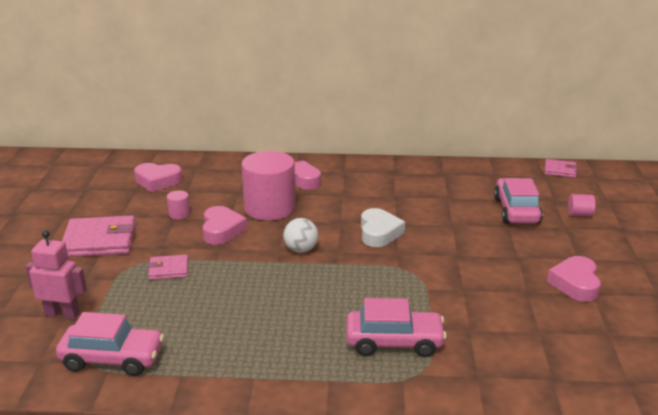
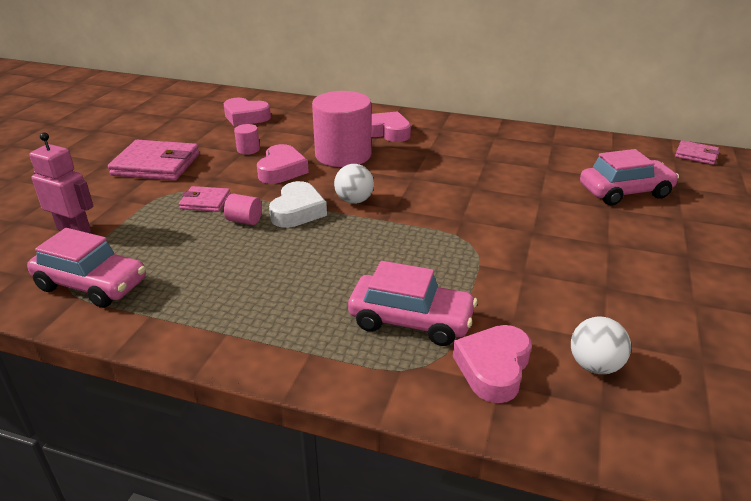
camera: 15 degrees right, 5 degrees up
(379, 233) = (450, 195): white heart -> white heart (297, 211)
(516, 211) = (625, 192): pink car -> pink car turned 60 degrees clockwise
(538, 351) = (594, 366): none -> white ball
(575, 284) = (674, 287): pink heart -> pink heart (493, 368)
(579, 214) = (706, 206): pink cylinder -> pink cylinder (244, 221)

